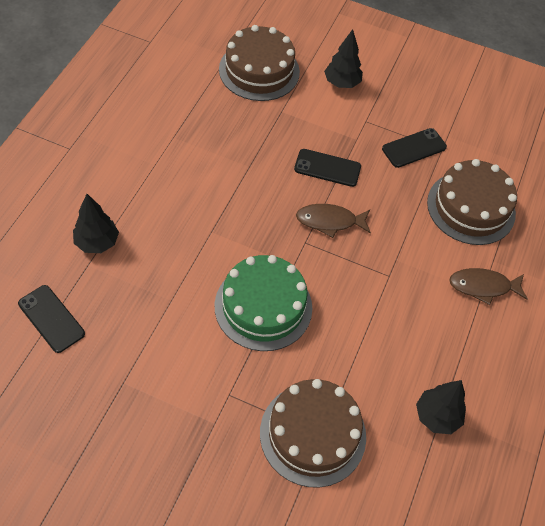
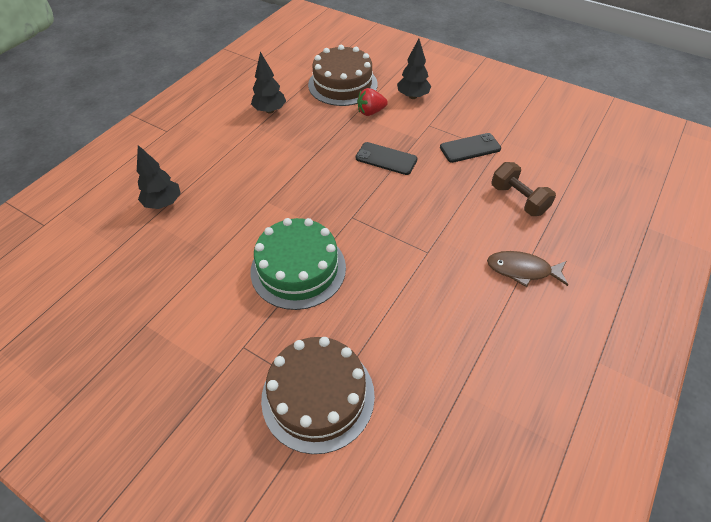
camera: 15 degrees right, 5 degrees down
(51, 319) = (100, 262): black phone -> none
(299, 107) = (371, 112): none -> red strawberry
(329, 221) = (379, 201): brown fish -> none
(437, 416) = (455, 393): black tree -> black tree (270, 110)
(471, 207) = (518, 199): brown cake -> brown dumbbell

